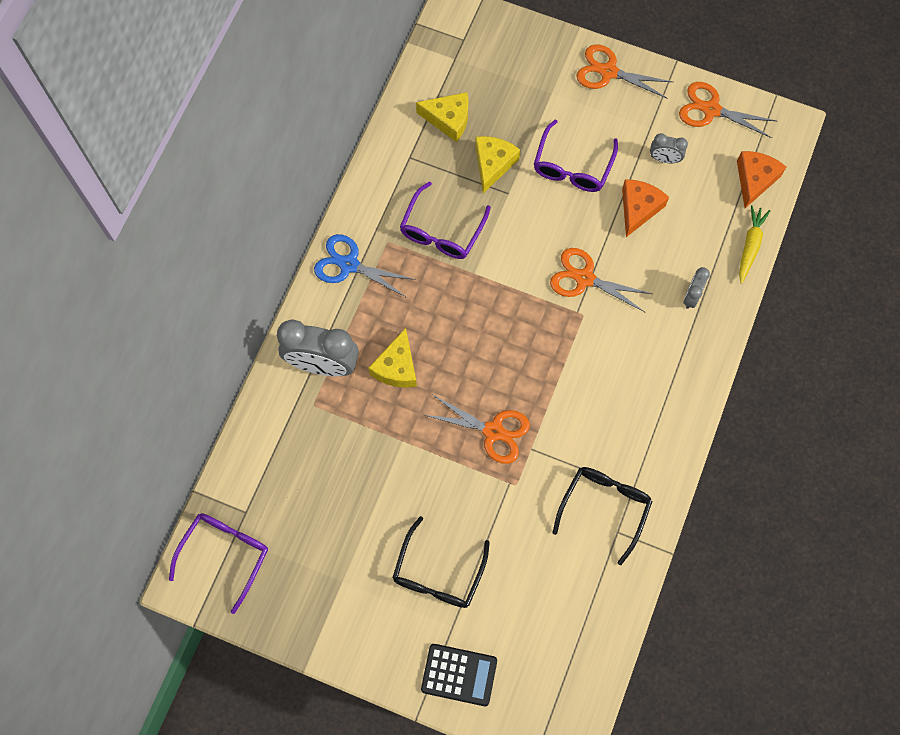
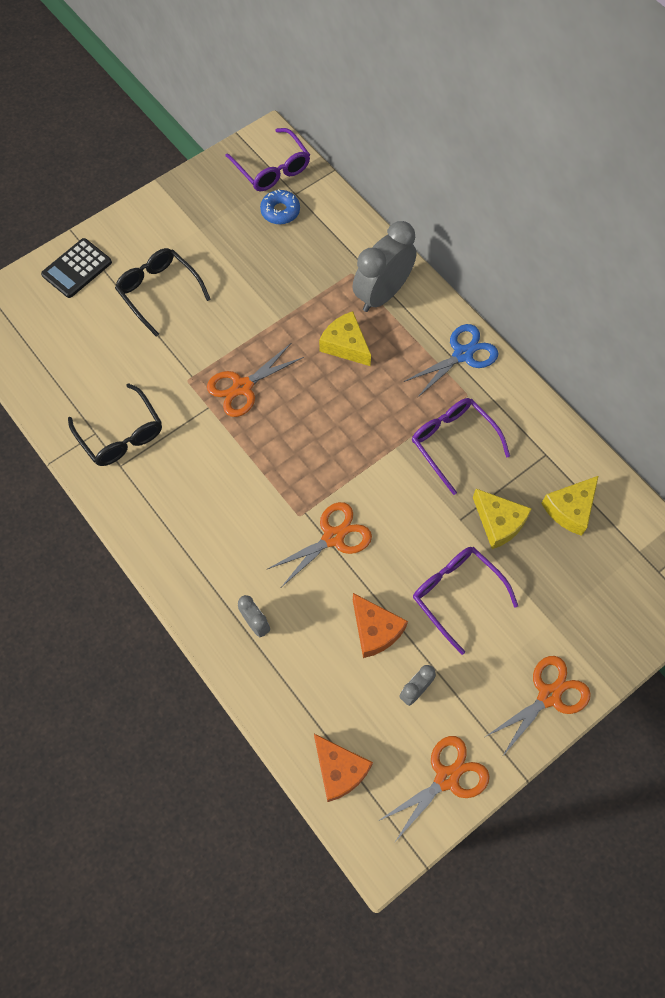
camera: 120 degrees right, 5 degrees down
(276, 514) = (280, 211): none -> blue donut
(750, 246) = (271, 715): yellow carrot -> none

